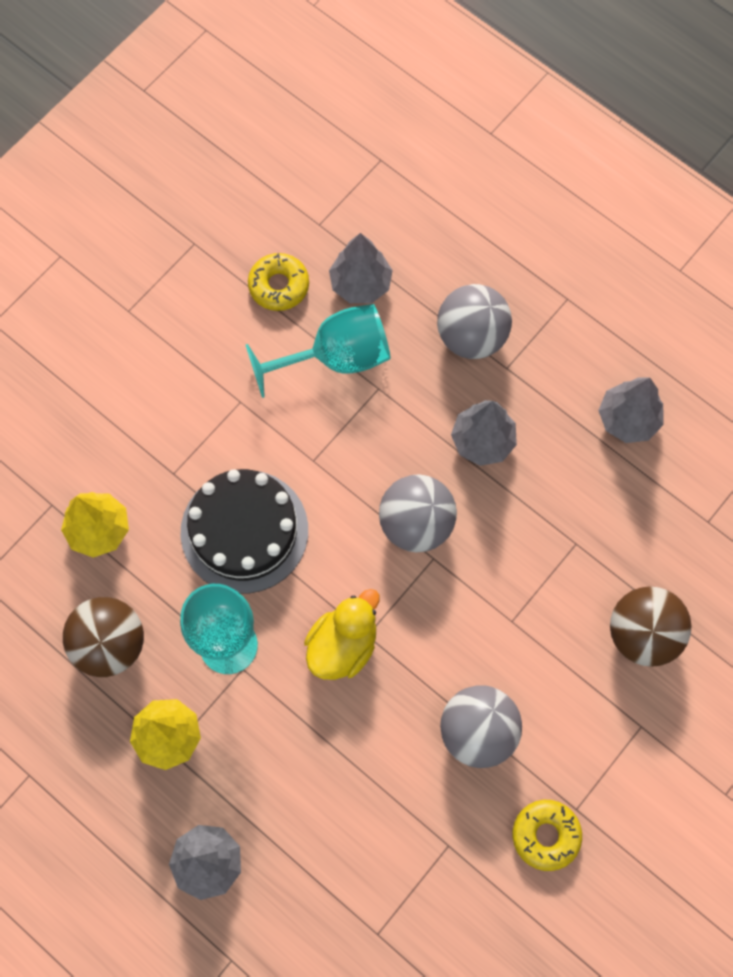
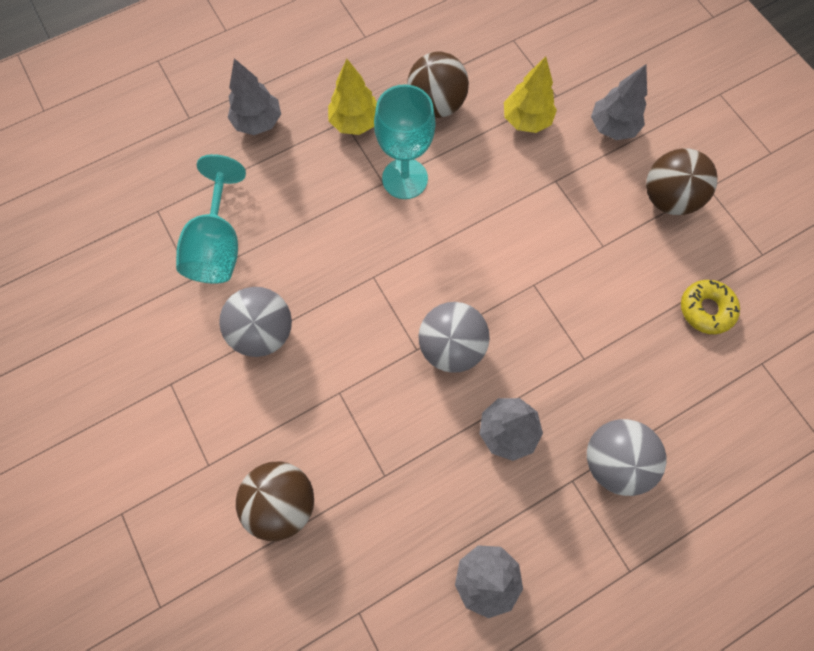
camera: 110 degrees right, 0 degrees up
(156, 350) = (667, 198): none -> brown ball
(244, 531) = (491, 216): black cake -> none
(336, 358) = (623, 333): turquoise goblet -> turquoise goblet (218, 245)
(343, 645) = (372, 256): yellow duck -> none
(360, 284) = (692, 379): grey tree -> grey tree (612, 127)
(546, 835) = (163, 352): yellow donut -> none

